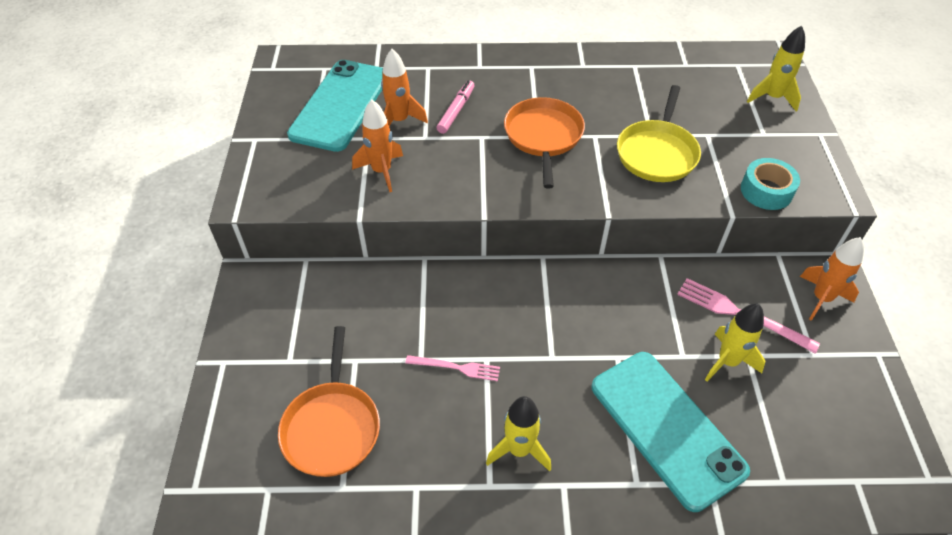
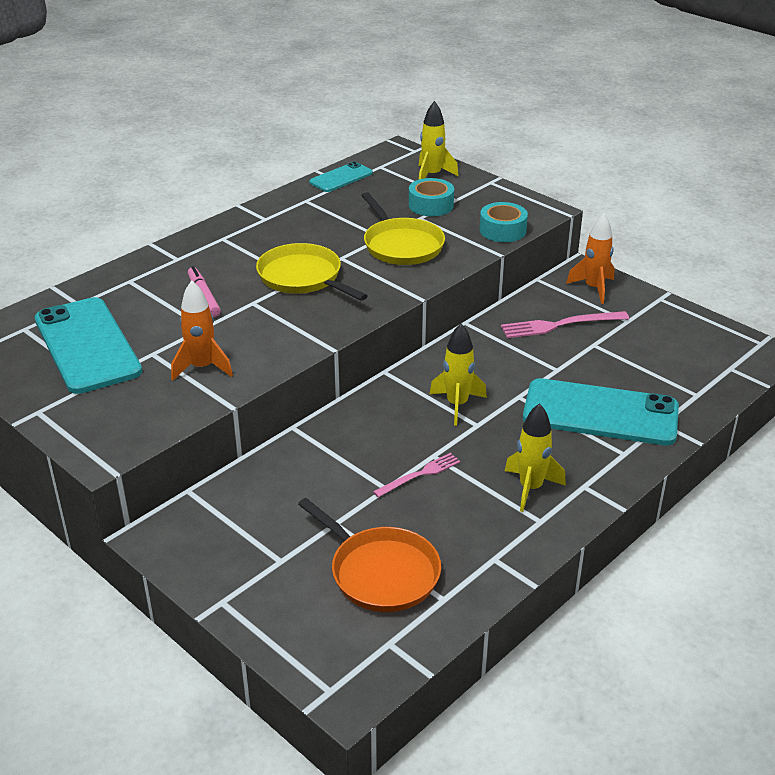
camera: 45 degrees left, 15 degrees down
(399, 121) = (163, 328): orange rocket -> none
(543, 136) = (302, 277): orange pan -> yellow pan
(689, 59) = (341, 178): none -> turquoise phone
(727, 361) = (587, 355): yellow rocket -> yellow rocket (457, 405)
(733, 127) = (431, 205): none -> turquoise tape

